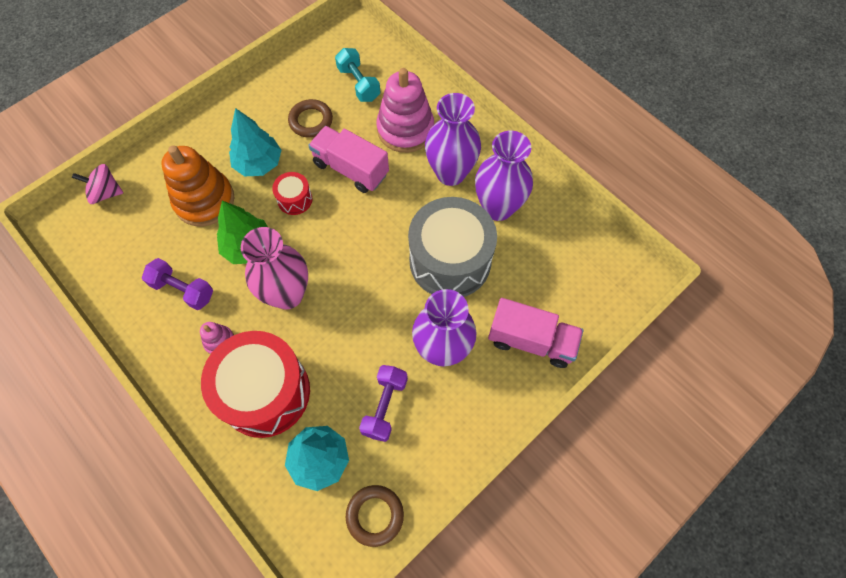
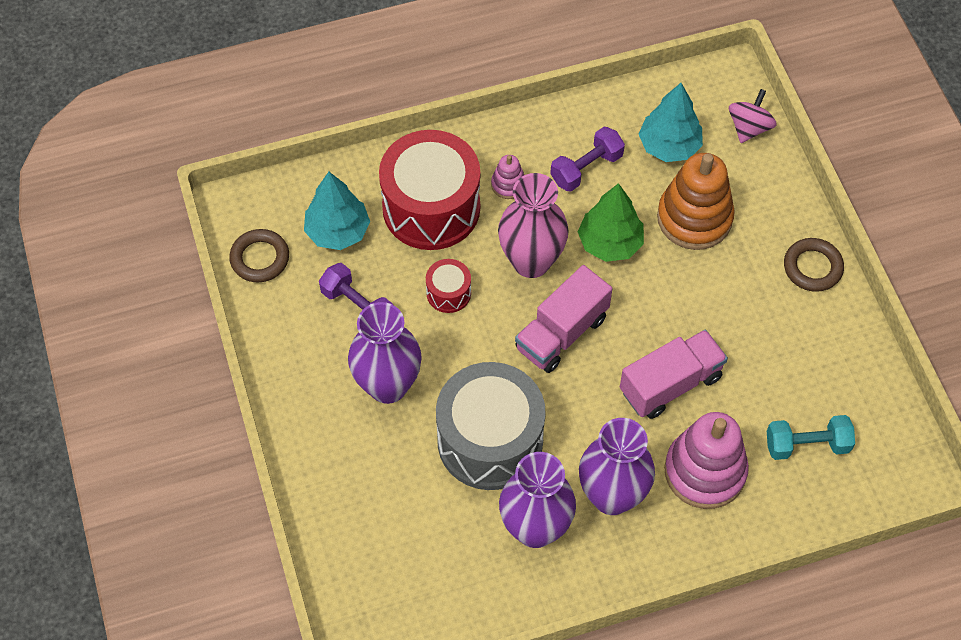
camera: 115 degrees right, 5 degrees down
(259, 164) = (723, 287): turquoise tree -> turquoise tree (669, 146)
(295, 199) = (653, 309): red drum -> red drum (448, 293)
(311, 121) = (766, 366): brown ring -> brown ring (812, 267)
(531, 341) = (349, 480): pink truck -> pink truck (561, 333)

